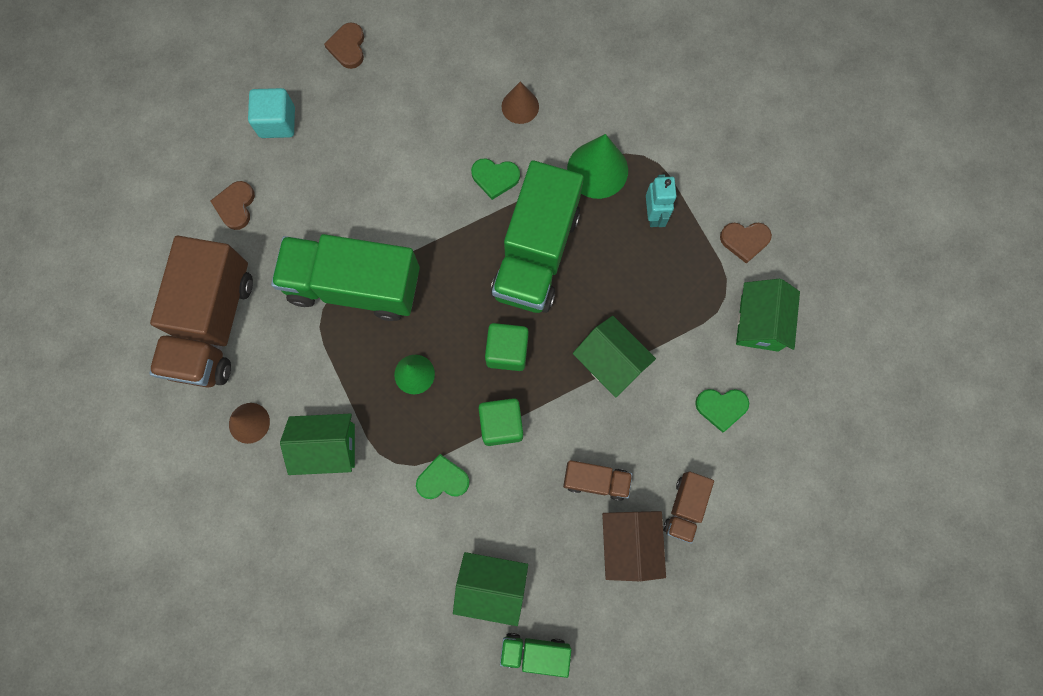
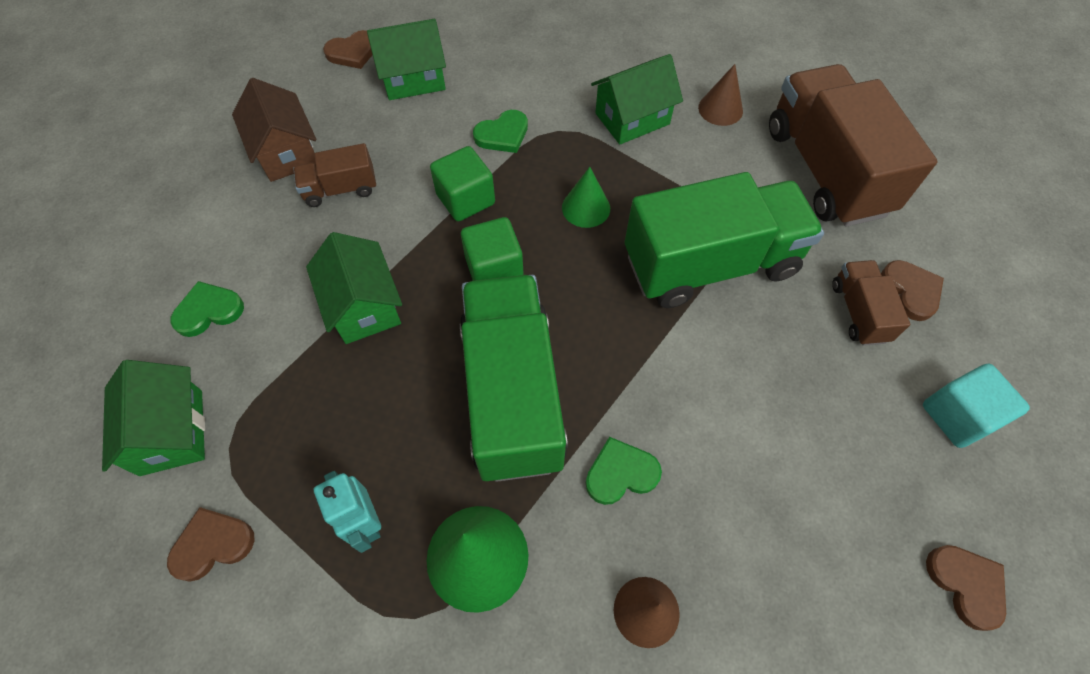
camera: 155 degrees right, 15 degrees down
(535, 652) = (353, 52): green truck -> brown heart
(610, 362) = (364, 306): green house -> green house turned 45 degrees clockwise
(684, 507) = (233, 201): brown truck -> brown truck (859, 312)

